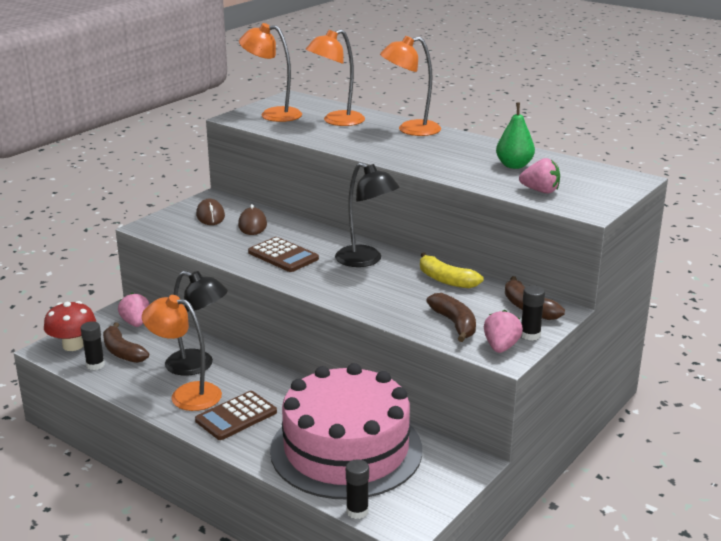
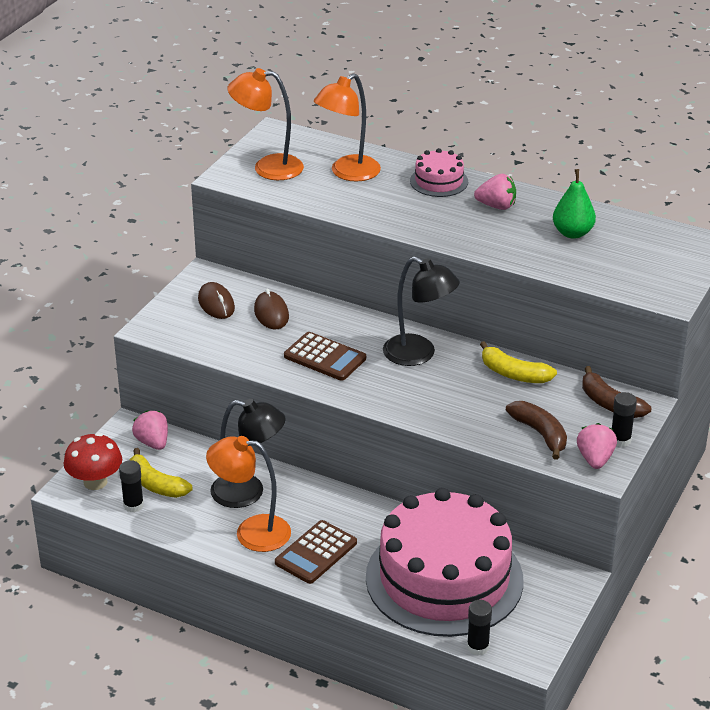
camera: 10 degrees left, 10 degrees up
(122, 352) = (156, 484): brown banana -> yellow banana
(410, 130) = (439, 181): orange lamp -> pink cake
(540, 191) = (611, 272): pink strawberry -> pink strawberry (496, 206)

